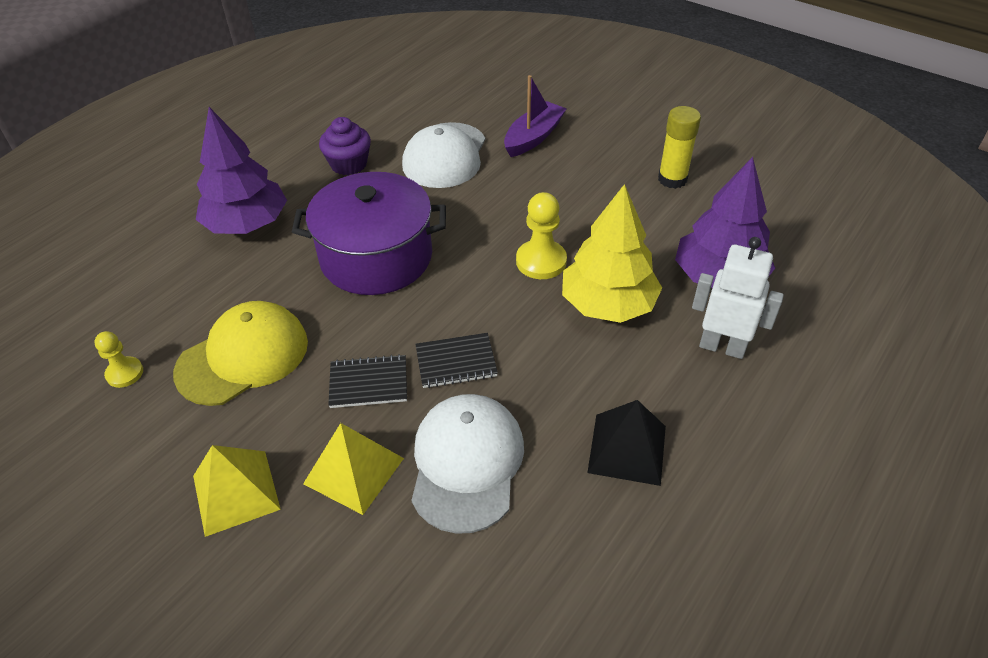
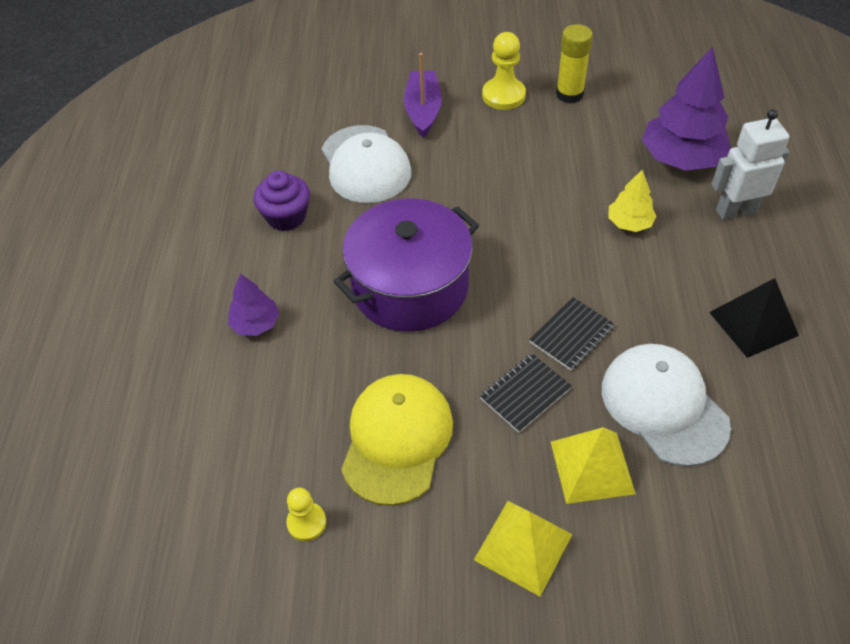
camera: 35 degrees left, 5 degrees up
(247, 224) = (256, 324): purple tree -> purple tree, size x0.52
(541, 261) = (545, 216): yellow pawn -> yellow pawn (503, 95)
(607, 304) = (629, 223): yellow tree -> yellow tree, size x0.52

